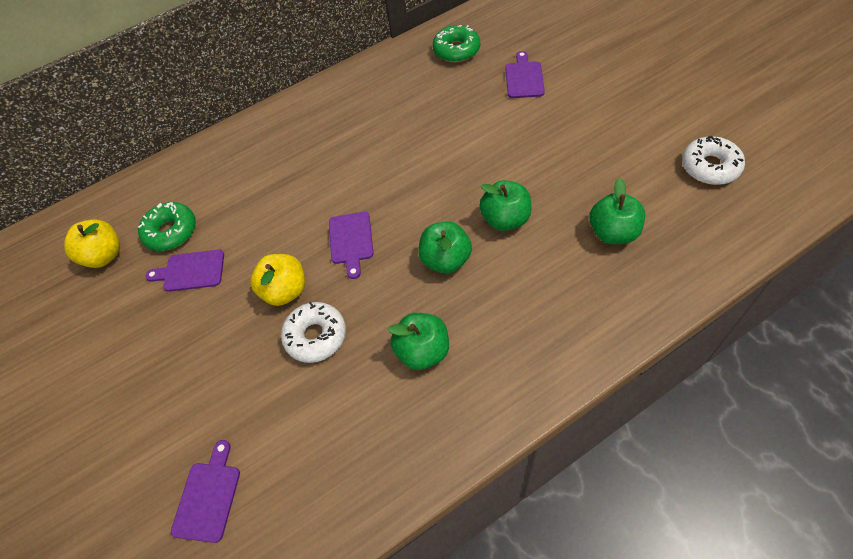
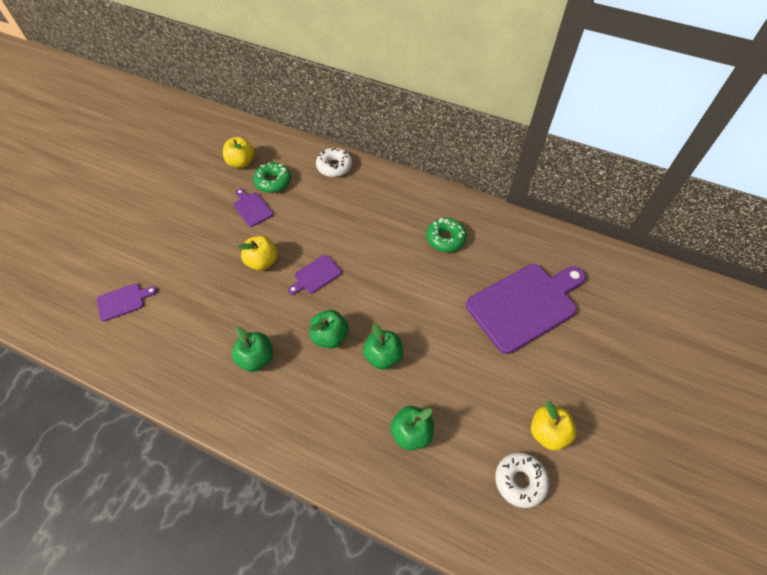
camera: 50 degrees right, 0 degrees up
(316, 336) = (239, 295): white donut -> white donut (334, 166)
(456, 50) = (522, 247): green donut -> green donut (445, 238)
(524, 78) = (525, 305): purple cutting board -> purple cutting board, size x2.23
(671, 124) = (547, 433): none -> yellow apple

